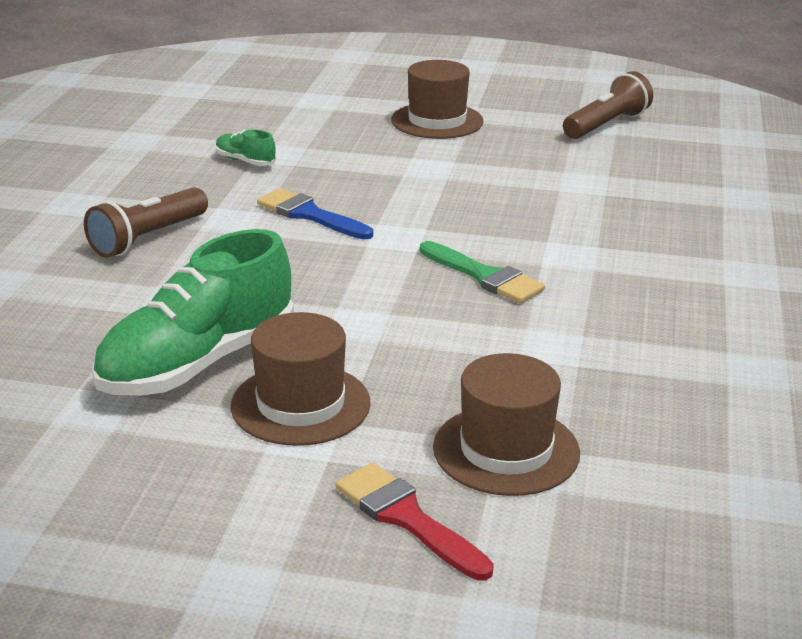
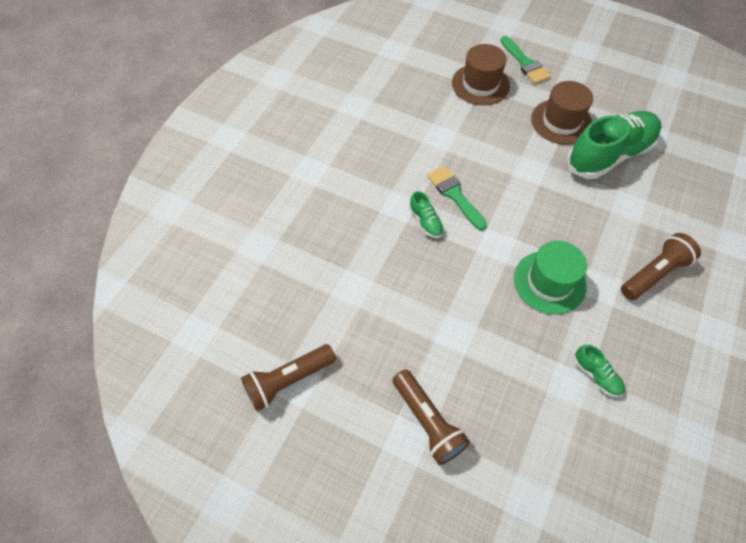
camera: 165 degrees left, 30 degrees up
(309, 215) = (549, 282): blue brush -> green hat
(406, 518) = (525, 63): red brush -> green brush
(437, 121) = (428, 422): brown hat -> brown flashlight
(517, 244) = (425, 221): none -> green shoe

